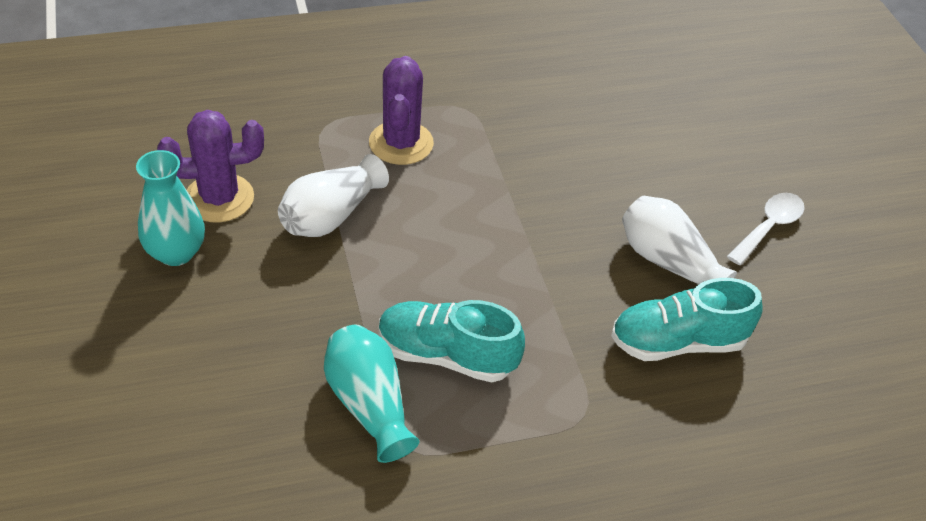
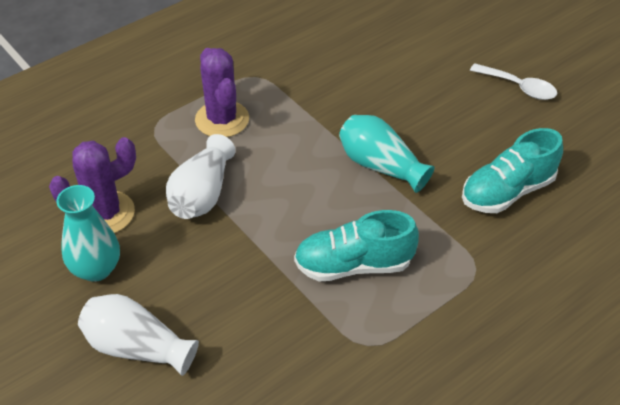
camera: 20 degrees left, 0 degrees up
(369, 404) = (319, 324): turquoise vase -> turquoise vase (380, 166)
(668, 262) = (467, 137): white vase -> white vase (137, 347)
(769, 227) = (519, 87): white spoon -> white spoon turned 105 degrees clockwise

